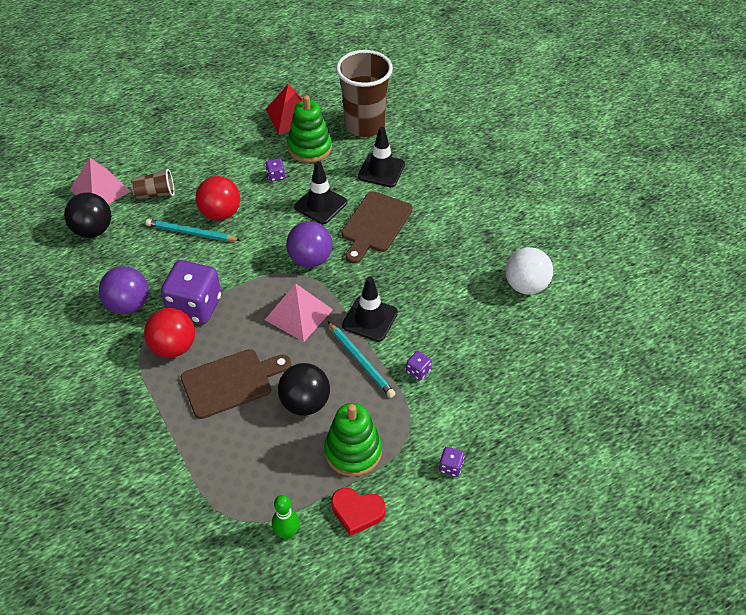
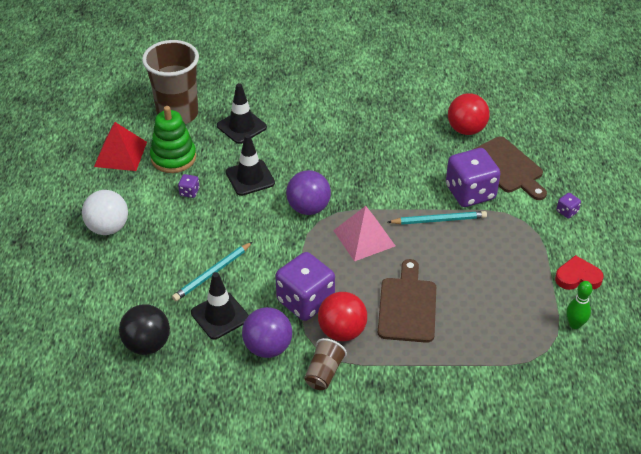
camera: 60 degrees left, 5 degrees down
(100, 190) = (94, 322): pink pyramid -> none
(155, 194) = (137, 282): brown cup -> brown cup (324, 373)
(220, 213) = (204, 245): red ball -> red ball (466, 129)
(305, 403) = (459, 268): black ball -> none
(353, 451) = (522, 258): green stacking toy -> none
(357, 512) = (577, 277): red heart -> red heart turned 135 degrees counterclockwise
(370, 319) = (400, 198): black traffic cone -> black traffic cone (220, 315)
(375, 225) = (301, 155): brown cutting board -> brown cutting board (507, 167)
(418, 371) = (470, 192): purple dice -> purple dice, size x2.41
(526, 286) = (429, 103): white ball -> white ball (108, 228)

